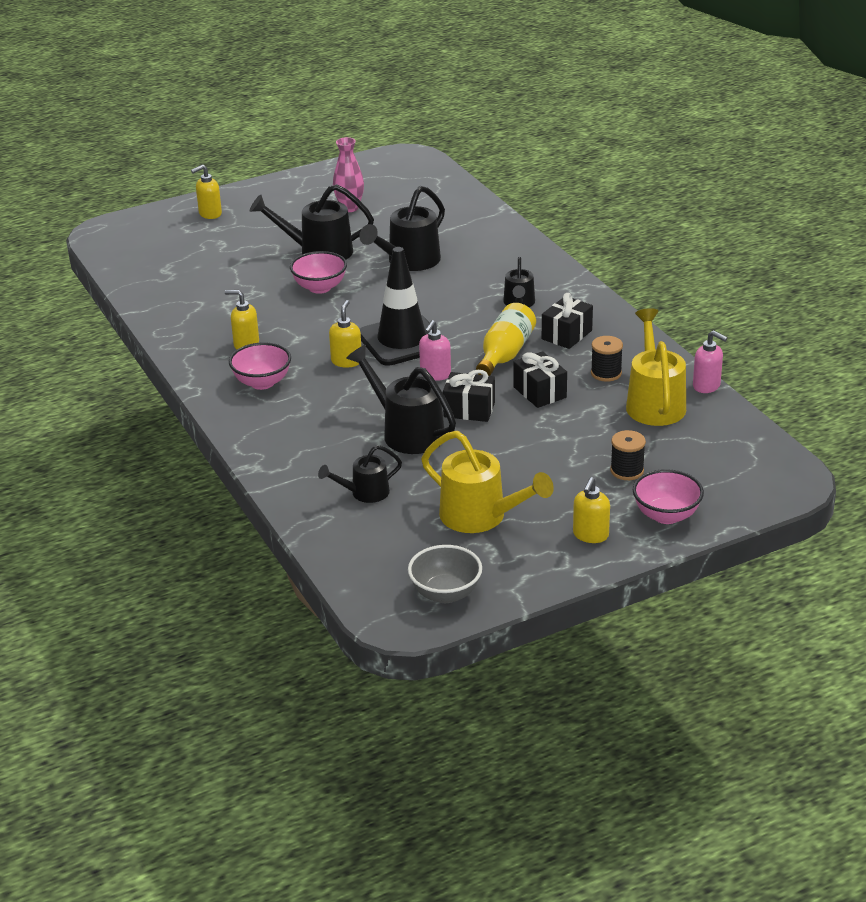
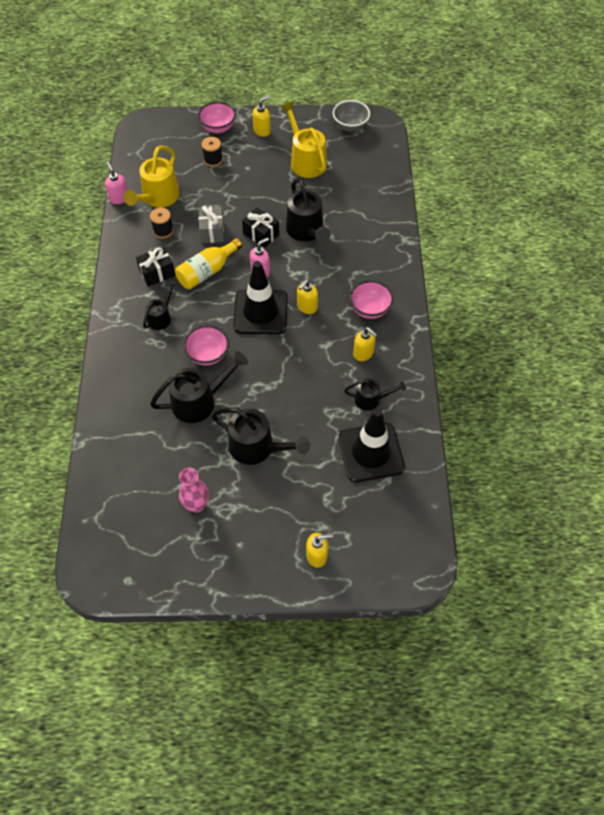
camera: 155 degrees left, 25 degrees up
(192, 280) = (371, 452): none -> black traffic cone
(320, 287) = (281, 398): pink bowl -> pink bowl (208, 355)
(364, 493) = (355, 197): black watering can -> black watering can (371, 399)
(540, 392) = (212, 231): black gift -> grey gift

